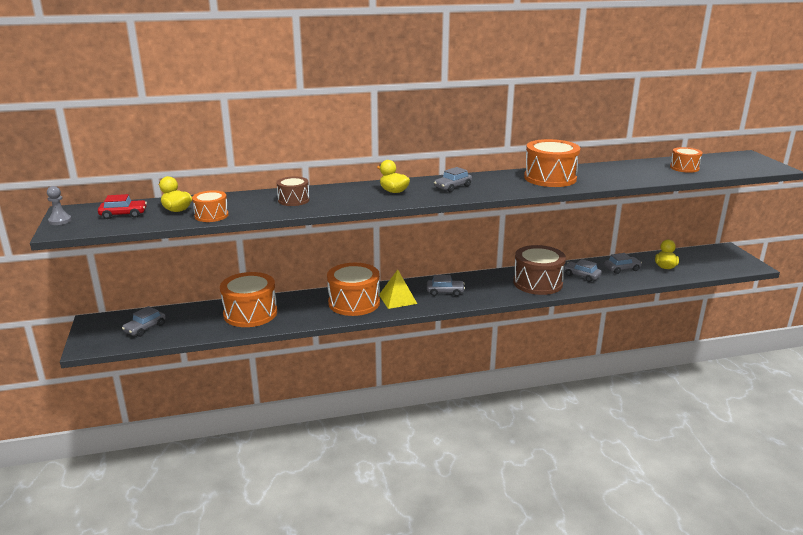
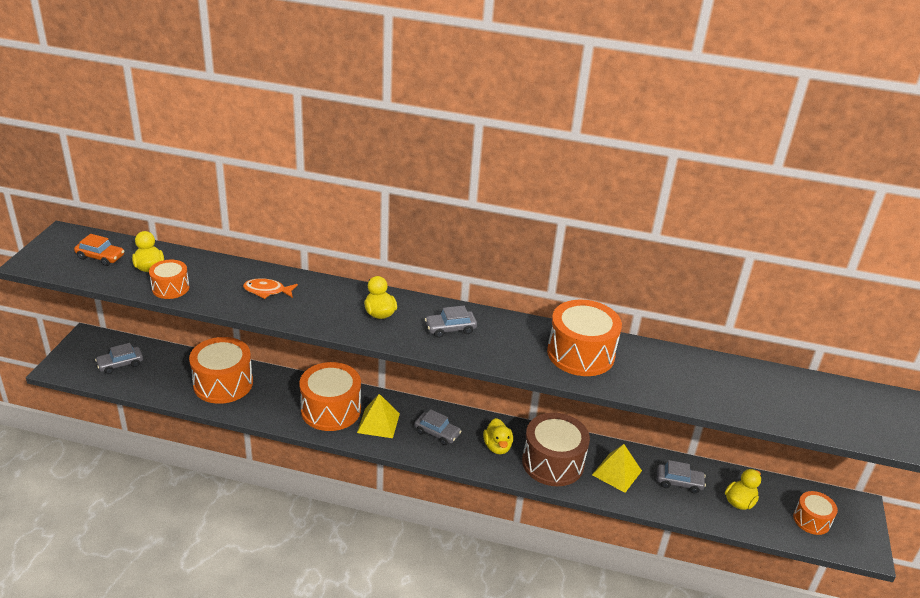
camera: 25 degrees right, 10 degrees up
(60, 221) = (43, 247): grey pawn -> none
(123, 214) = (100, 257): red car -> orange car
(293, 200) = (267, 291): brown drum -> orange fish
(493, 286) = (497, 447): none -> yellow duck
(581, 275) = (616, 472): grey car -> yellow pyramid
(684, 168) = (781, 397): orange drum -> orange drum (811, 520)

